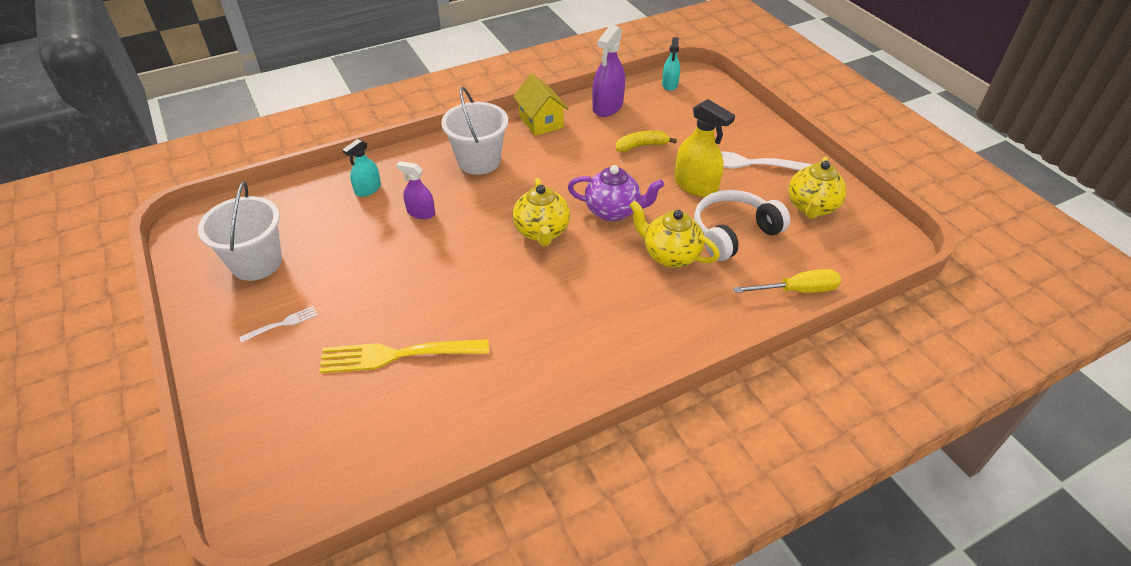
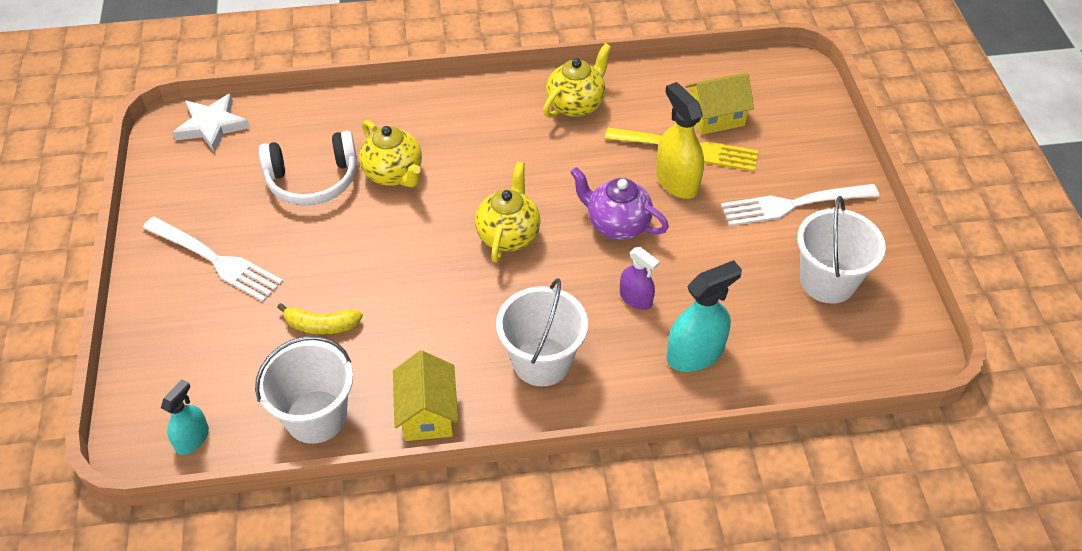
camera: 160 degrees left, 5 degrees up
(282, 324) = (794, 204): white fork -> white fork, size x2.13
(368, 189) = (695, 353): turquoise spray bottle -> turquoise spray bottle, size x1.64
(370, 405) = (715, 117): none -> yellow house
(607, 106) = (316, 417): purple spray bottle -> white bucket
(613, 211) = (418, 239): purple teapot -> purple teapot (617, 224)
(695, 186) = (303, 247): yellow spray bottle -> yellow spray bottle (677, 181)
(797, 290) = (306, 112): yellow screwdriver -> none
(811, 207) = (207, 186): yellow teapot -> yellow teapot (576, 104)
(864, 255) = (212, 126): none -> white star

